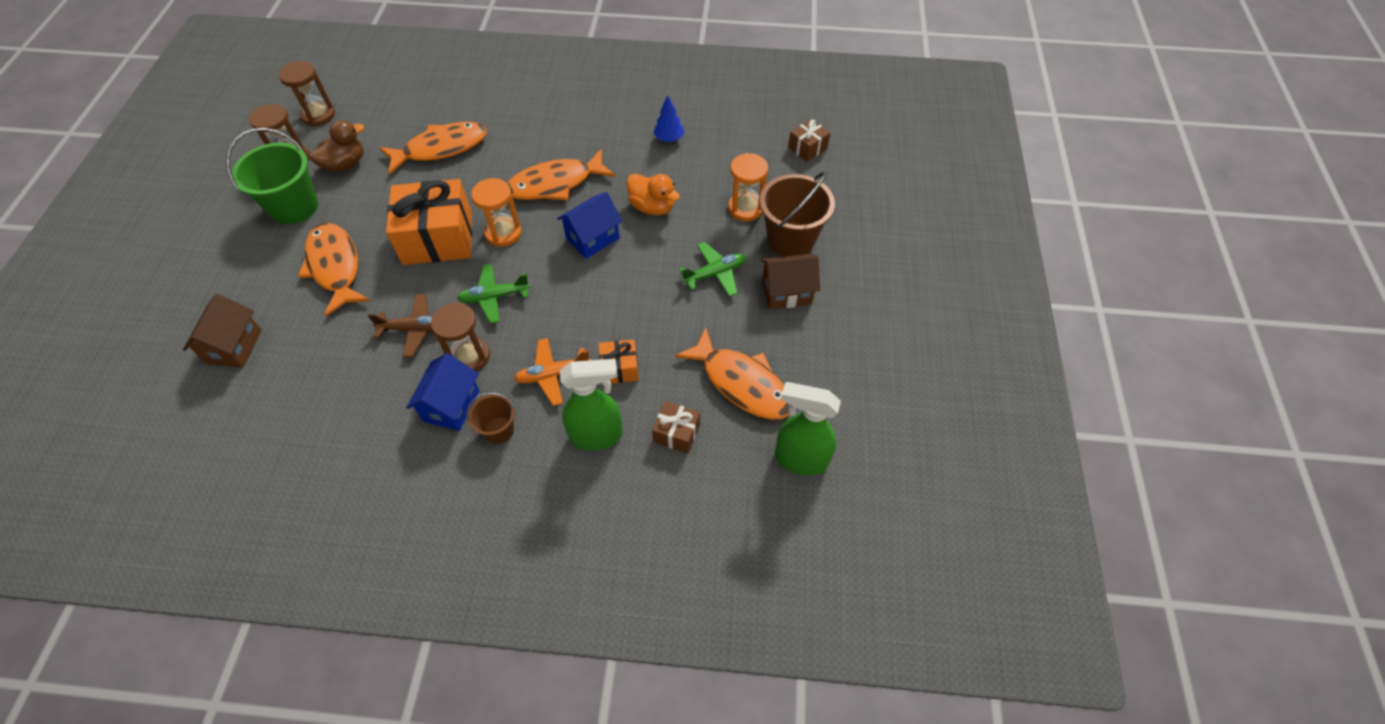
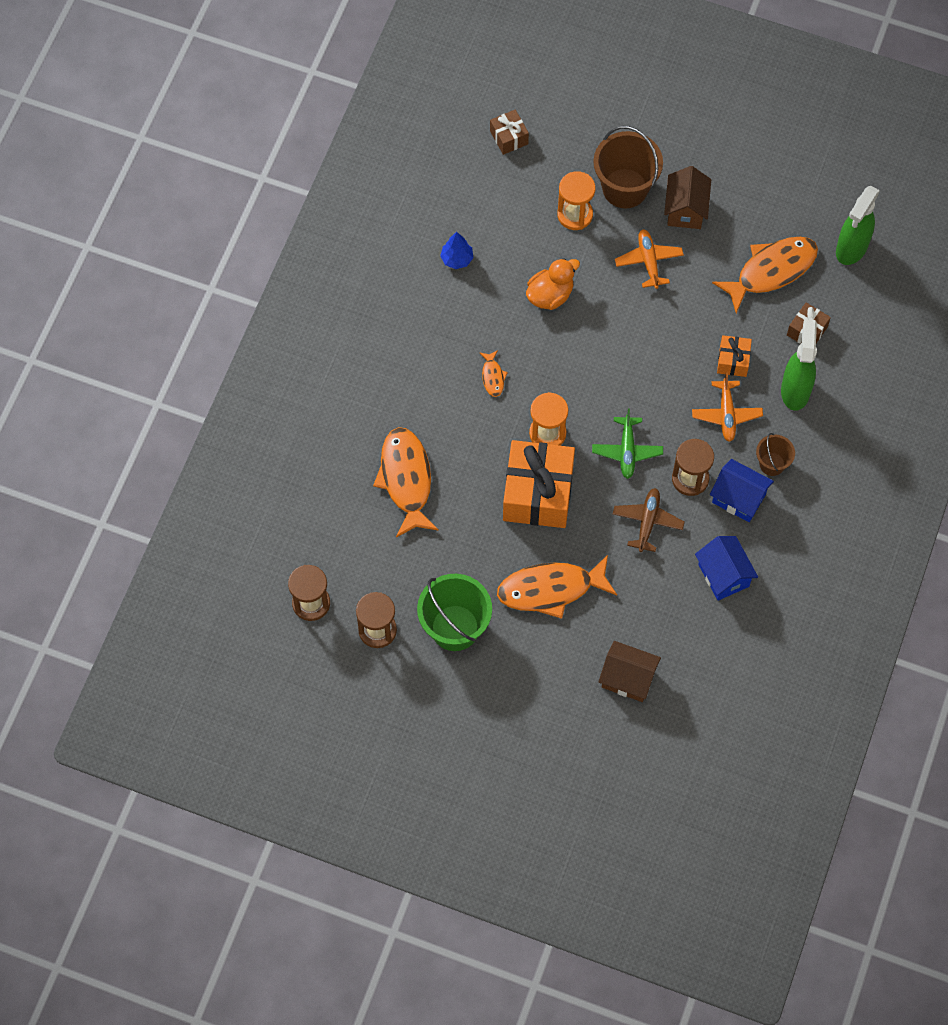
camera: 75 degrees left, 10 degrees up
(345, 164) = (402, 577): brown duck -> none
(555, 184) = (493, 377): orange fish -> orange fish, size x0.45
(592, 238) = (576, 355): blue house -> blue house (723, 575)
(715, 274) = (648, 261): green plane -> orange plane

